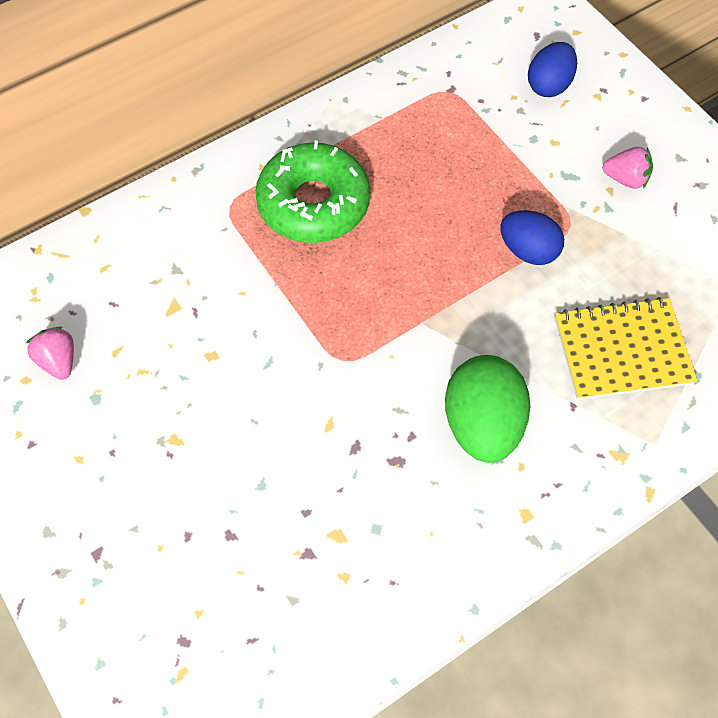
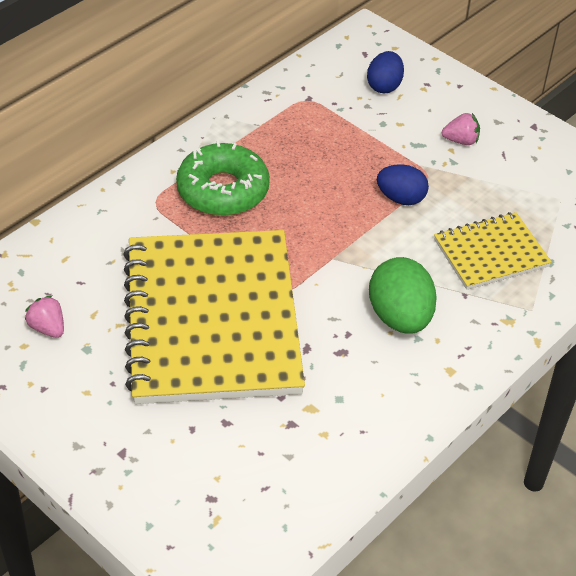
camera: 15 degrees left, 15 degrees down
(252, 385) = (212, 319): none -> yellow notebook

